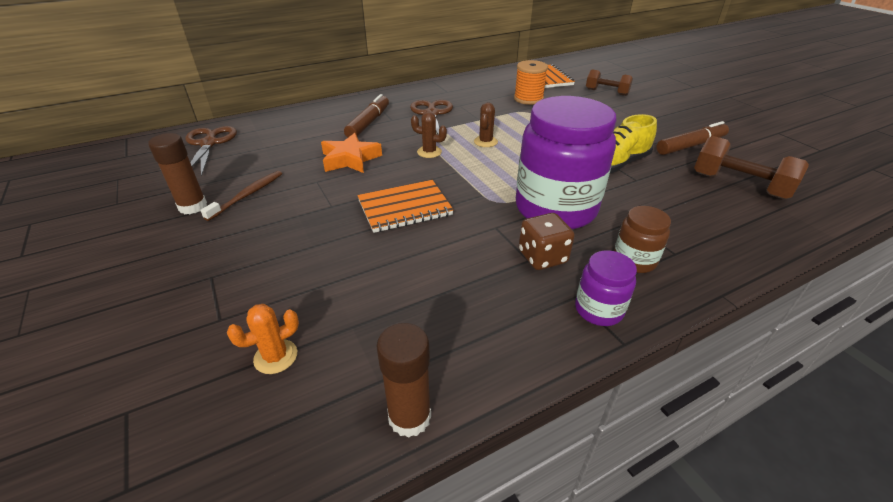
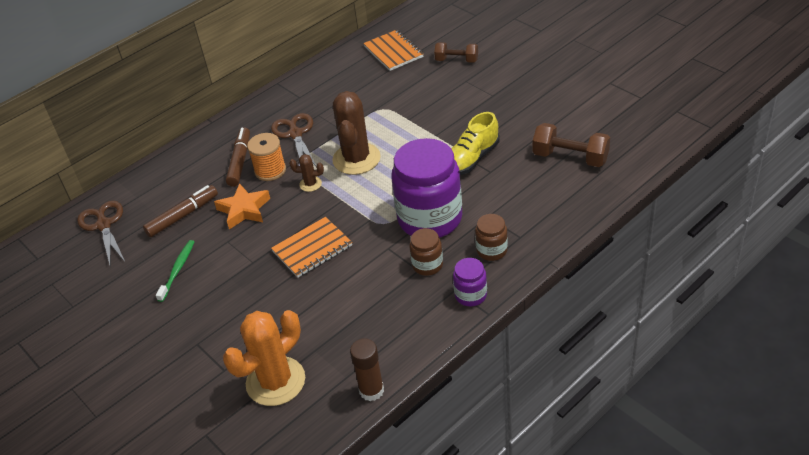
camera: 10 degrees left, 5 degrees up
(193, 206) = (139, 292): brown glue stick -> none
(247, 195) = (177, 270): brown toothbrush -> green toothbrush
(276, 357) = (275, 381): orange cactus -> orange cactus, size x2.20
(485, 142) = (356, 159): brown cactus -> brown cactus, size x2.20
(528, 99) = (382, 89): orange spool -> orange spool (270, 170)
(542, 257) = (427, 265): brown dice -> brown jar
(690, 146) = (534, 119): brown marker -> brown marker (183, 216)

